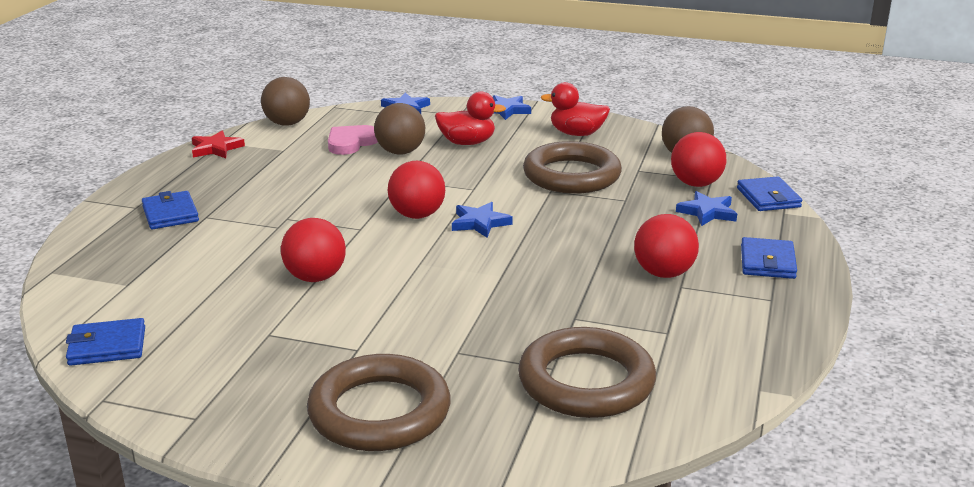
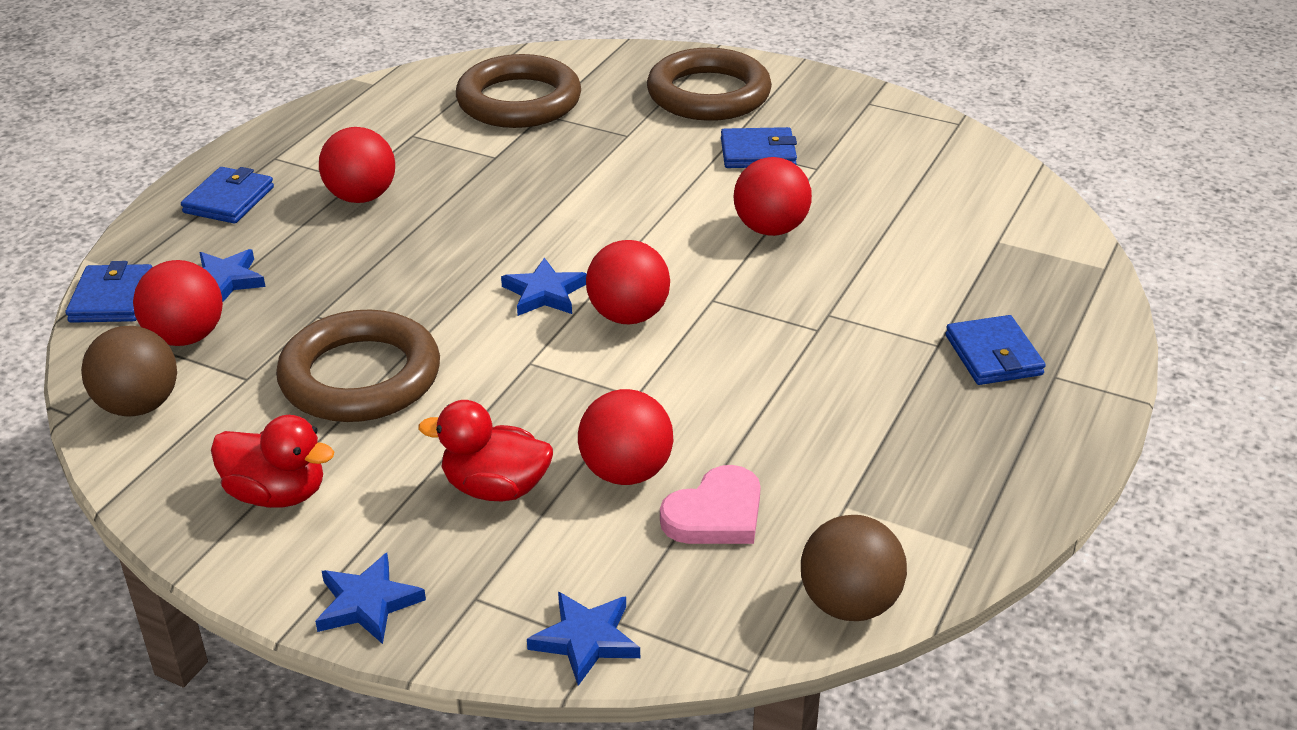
camera: 170 degrees left, 10 degrees up
(107, 346) = (980, 170): blue wallet -> blue wallet (758, 153)
(216, 148) = (977, 525): red star -> none
(400, 152) = (626, 472): brown ball -> red ball

